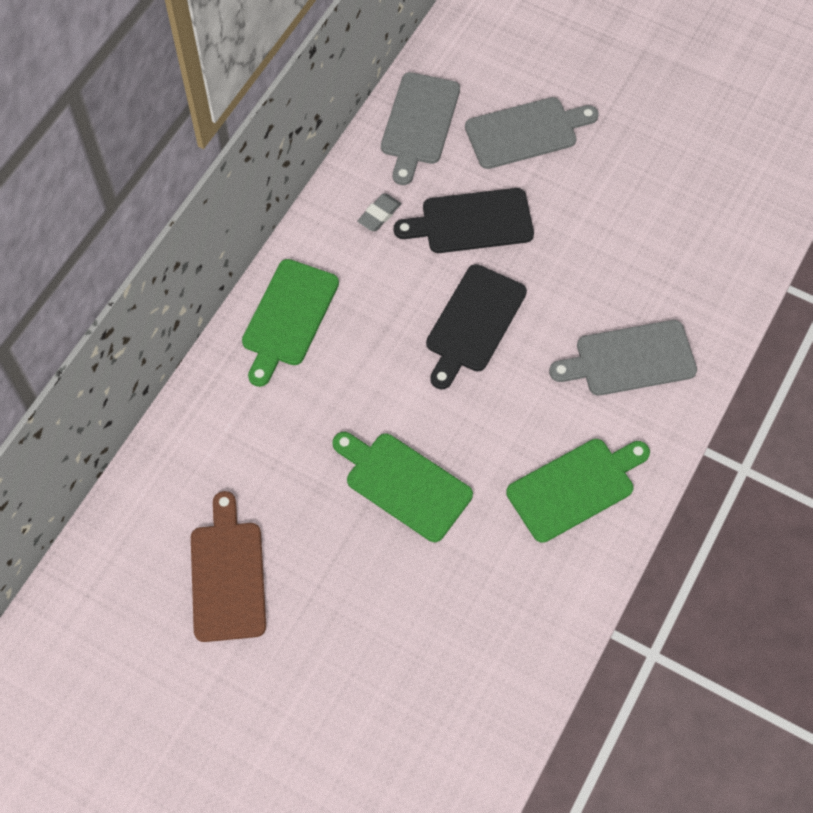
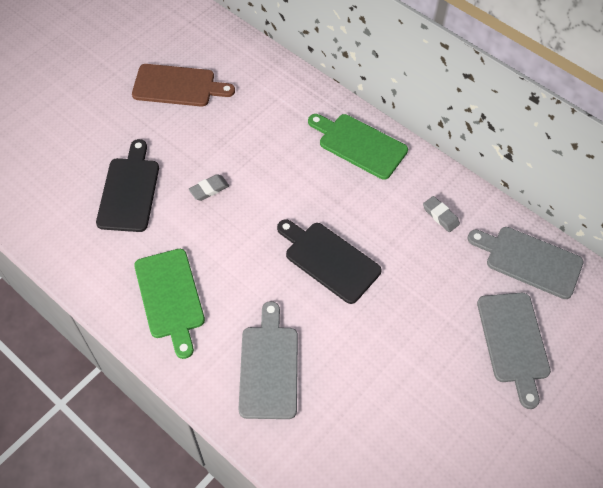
camera: 100 degrees right, 5 degrees down
(404, 483) = (209, 189): green cutting board -> grey eraser
(471, 222) = (424, 278): black cutting board -> black cutting board (129, 191)

